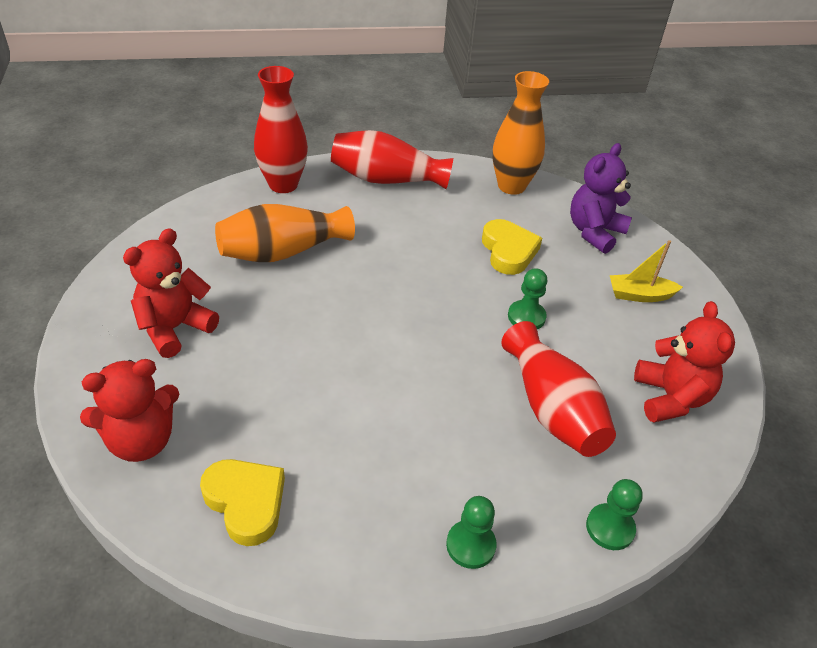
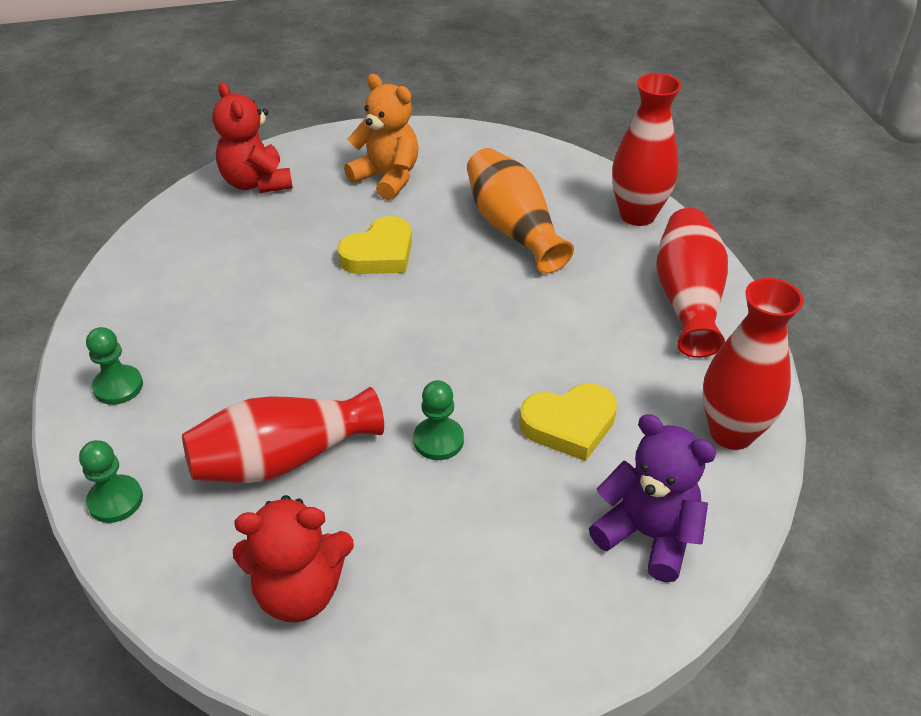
camera: 90 degrees right, 0 degrees up
(175, 328) = (387, 178): red teddy bear -> orange teddy bear
(246, 502) = (188, 245): yellow heart -> yellow heart (379, 254)
(511, 186) = (731, 432): orange vase -> red vase
(639, 295) = (506, 581): yellow boat -> none

